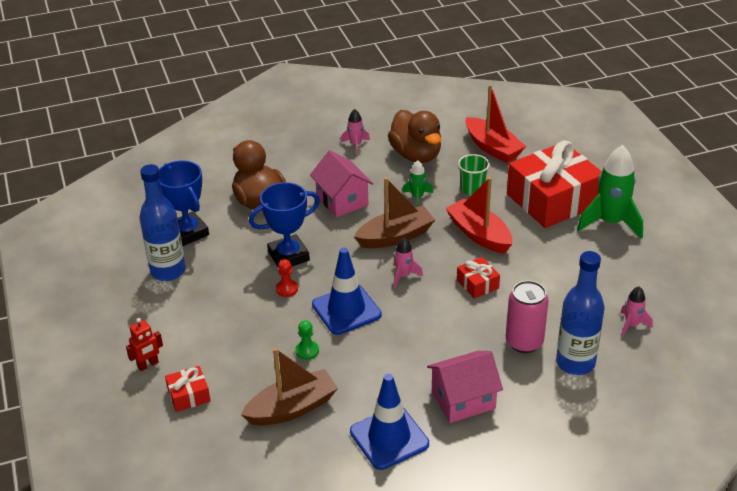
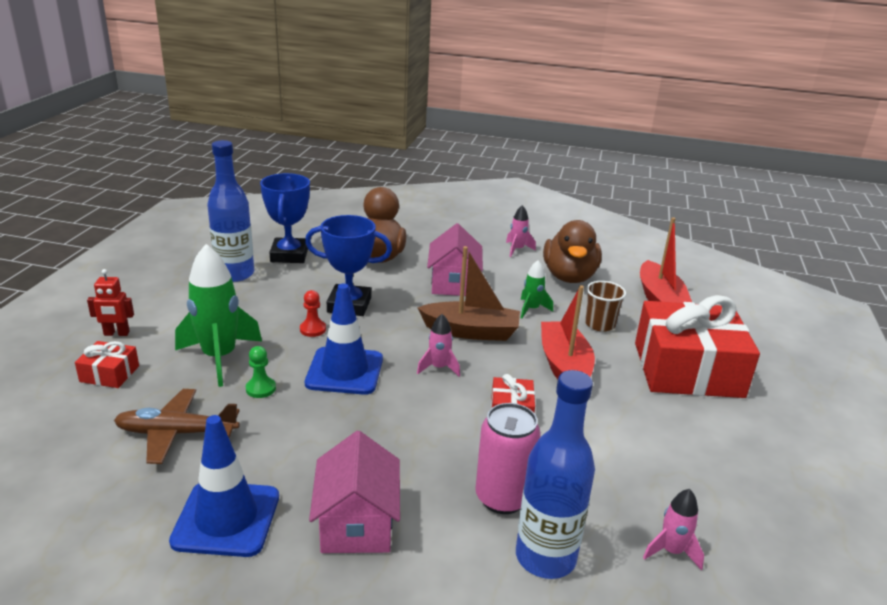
camera: 30 degrees right, 10 degrees down
(292, 408) = (176, 433): brown boat -> brown plane
(463, 400) = (357, 524): pink house -> pink house turned 75 degrees clockwise
(472, 189) = (600, 324): green cup -> brown cup
(610, 223) = (744, 421): green rocket -> green rocket (219, 358)

